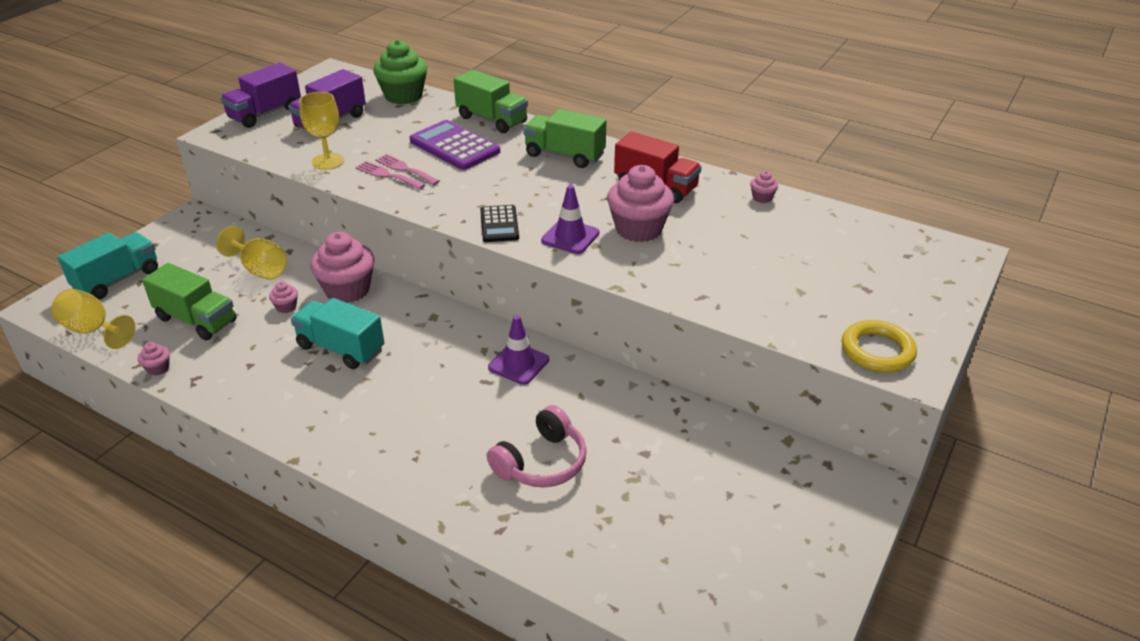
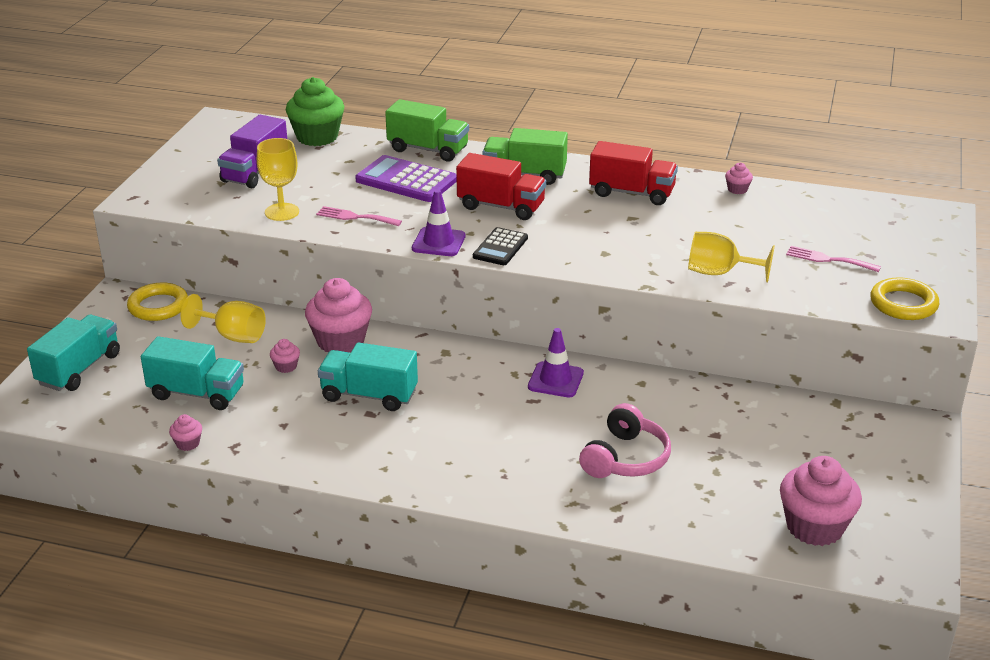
camera: 15 degrees left, 5 degrees down
(93, 330) = (89, 421): yellow goblet -> yellow goblet (719, 273)
(196, 320) = (197, 393): green truck -> turquoise truck
(217, 231) = (158, 306): none -> yellow ring
(265, 113) = (176, 173): purple truck -> none
(405, 169) = (369, 209): pink fork -> pink fork (828, 259)
(499, 224) = (500, 247): black calculator -> black calculator turned 45 degrees clockwise
(524, 183) = (501, 206): none -> red truck
(570, 237) = (576, 249): purple traffic cone -> purple traffic cone (438, 242)
(638, 229) = (637, 233): pink cupcake -> pink cupcake (814, 527)

